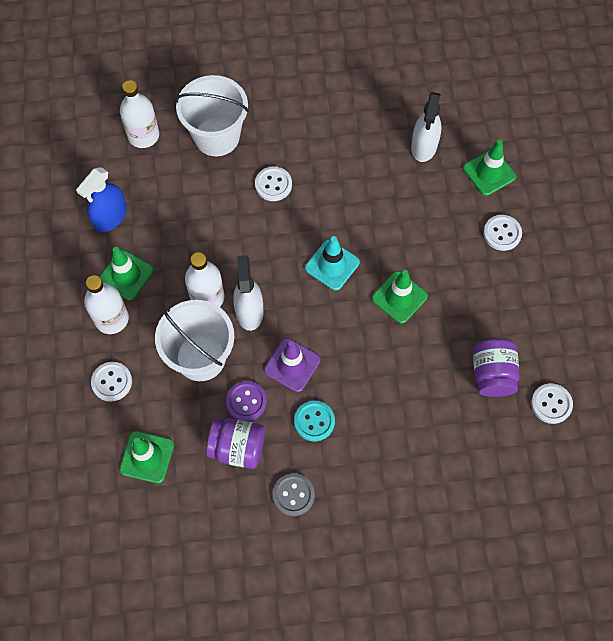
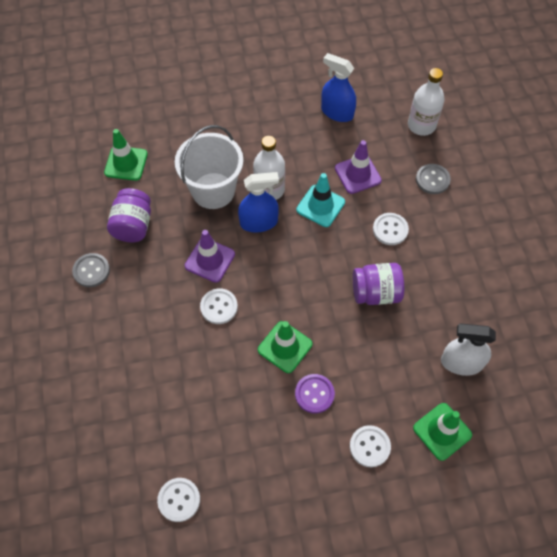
camera: 85 degrees right, 5 degrees down
(111, 319) = (243, 125): white bottle -> none
(112, 382) = (188, 132): white button -> white button (219, 307)
(126, 275) = (284, 130): green traffic cone -> none
(199, 206) = (357, 174): none -> purple traffic cone
(216, 136) = (432, 180): white bucket -> grey button
(246, 401) = (174, 228): purple button -> purple button (314, 394)
(249, 311) = (259, 222): white spray bottle -> blue spray bottle
(314, 421) = (157, 282): turquoise button -> none
(332, 265) = (312, 285): turquoise traffic cone -> turquoise traffic cone (320, 206)
(492, 374) = (209, 439): purple jar -> purple jar (376, 293)

